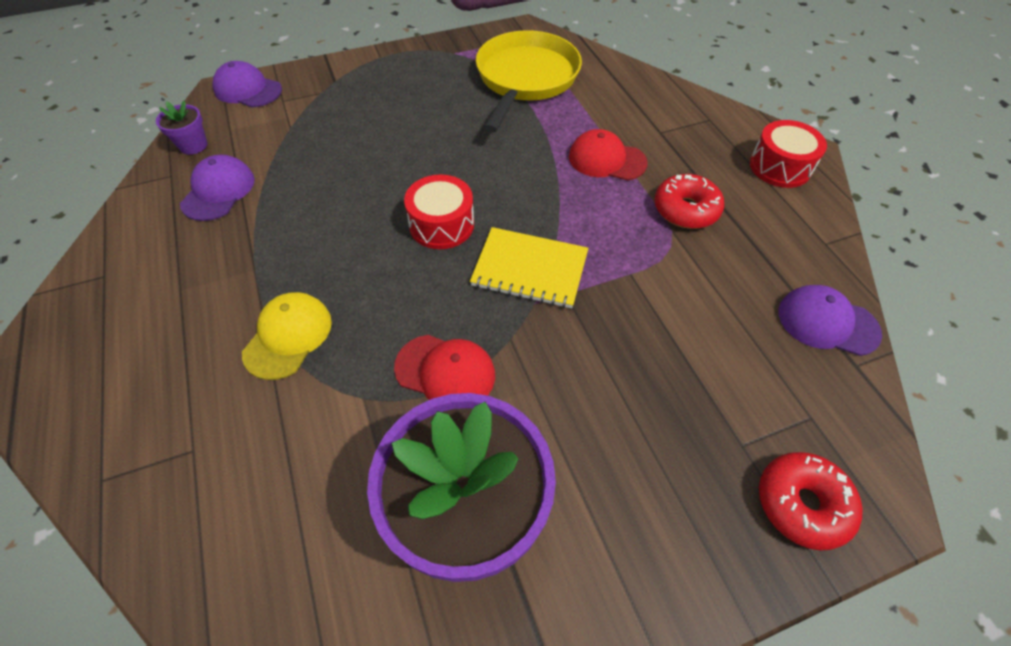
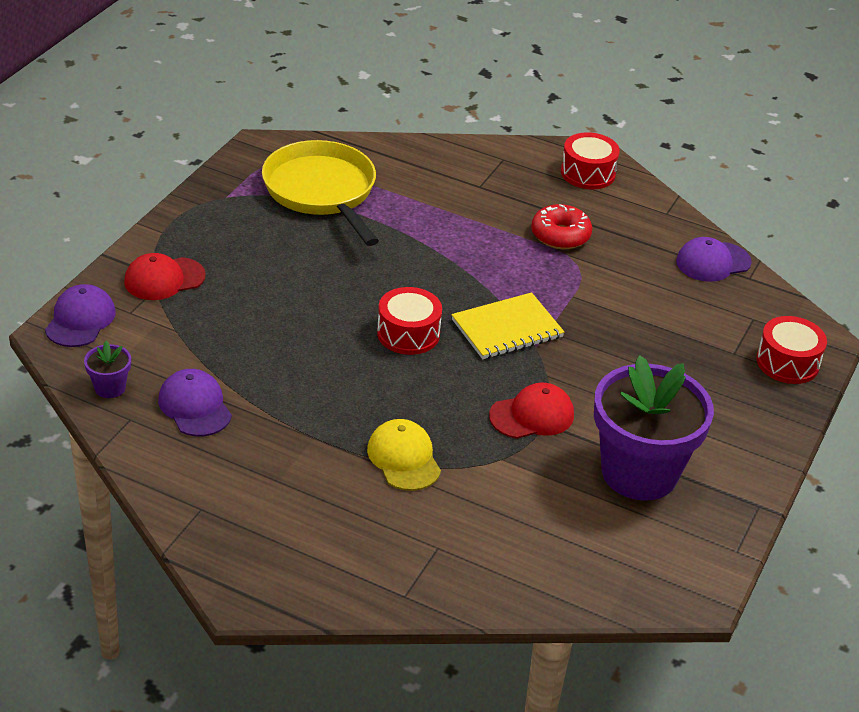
camera: 45 degrees left, 15 degrees down
(247, 90) = (80, 320): purple cap -> purple cap turned 120 degrees clockwise
(606, 160) = (466, 227): red cap -> red cap (164, 279)
(801, 504) = (787, 362): red donut -> red drum

